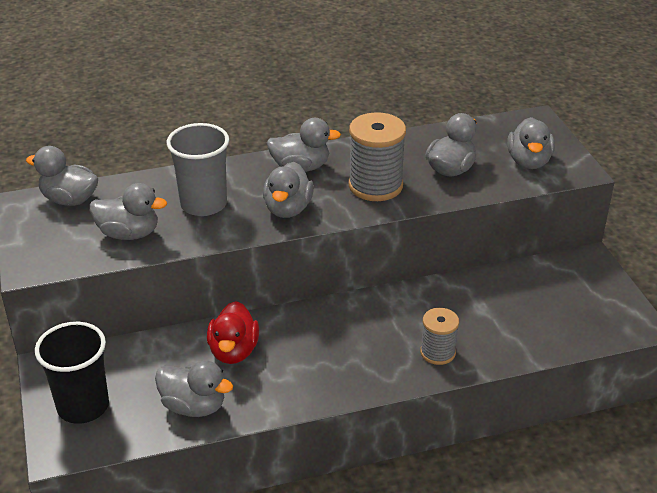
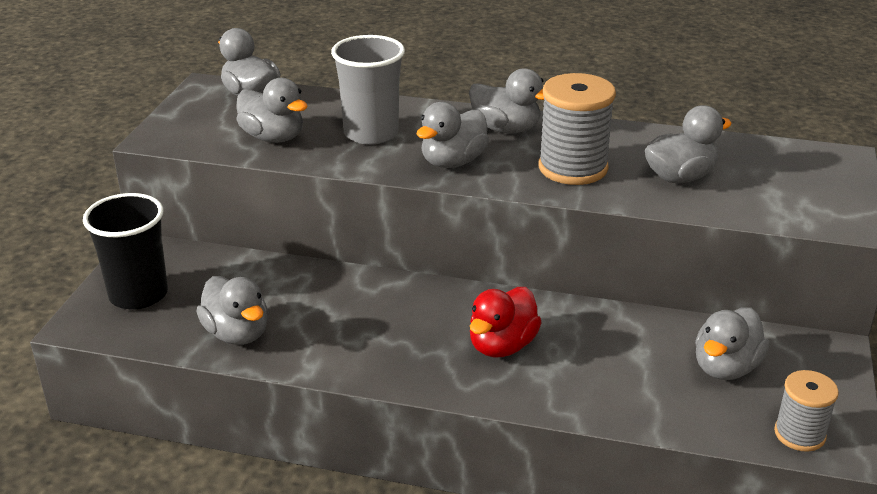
camera: 30 degrees right, 5 degrees down
(233, 351) = (323, 298): red duck -> red duck (502, 346)
(437, 352) = (544, 380): grey spool -> grey spool (799, 434)
(528, 162) = (789, 196): grey duck -> grey duck (725, 368)

